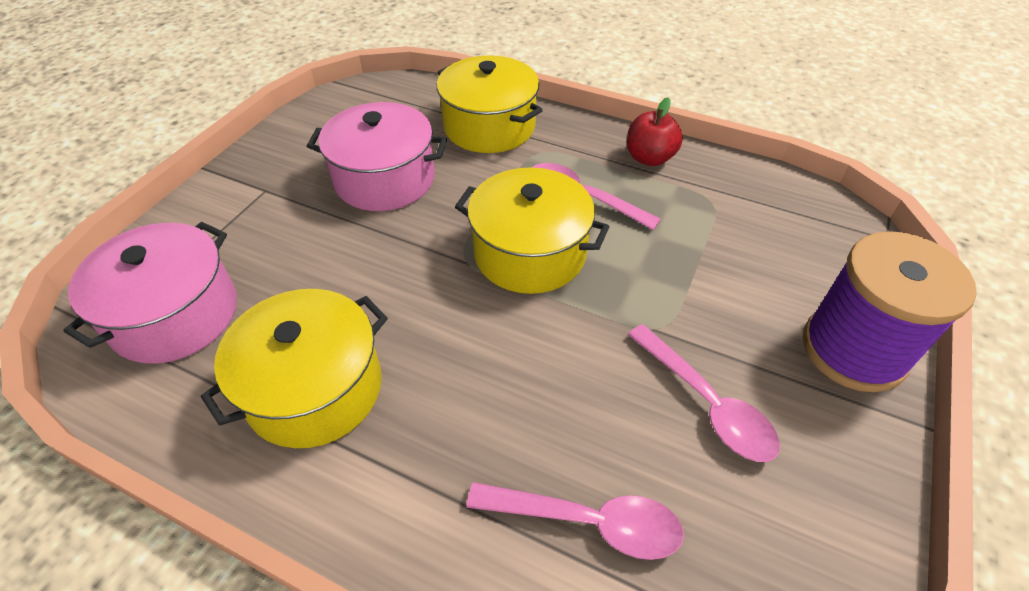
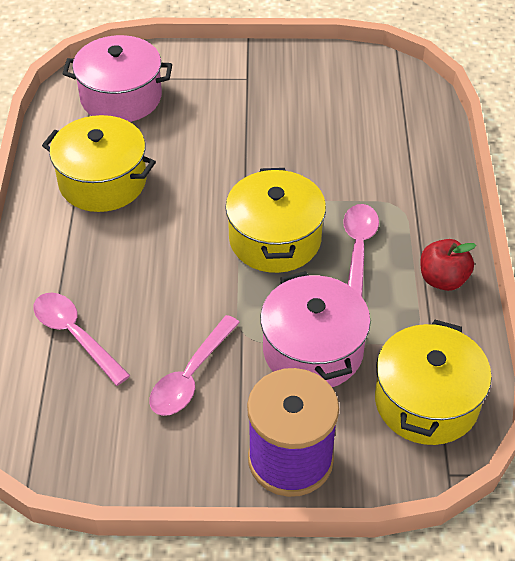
camera: 65 degrees right, 0 degrees up
(385, 179) = (300, 131): pink pot -> pink pot (313, 350)
(489, 126) = (408, 163): yellow pot -> yellow pot (426, 401)
(587, 521) = (75, 335): pink spoon -> pink spoon turned 150 degrees clockwise

